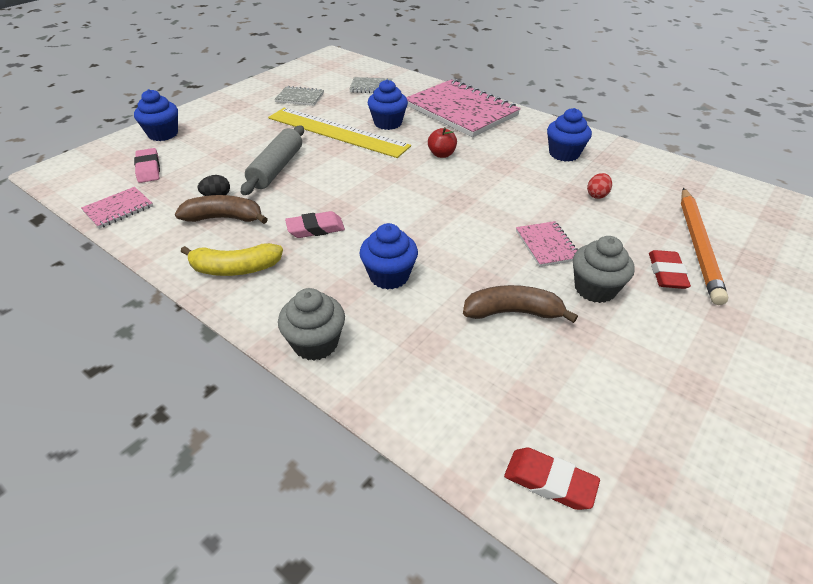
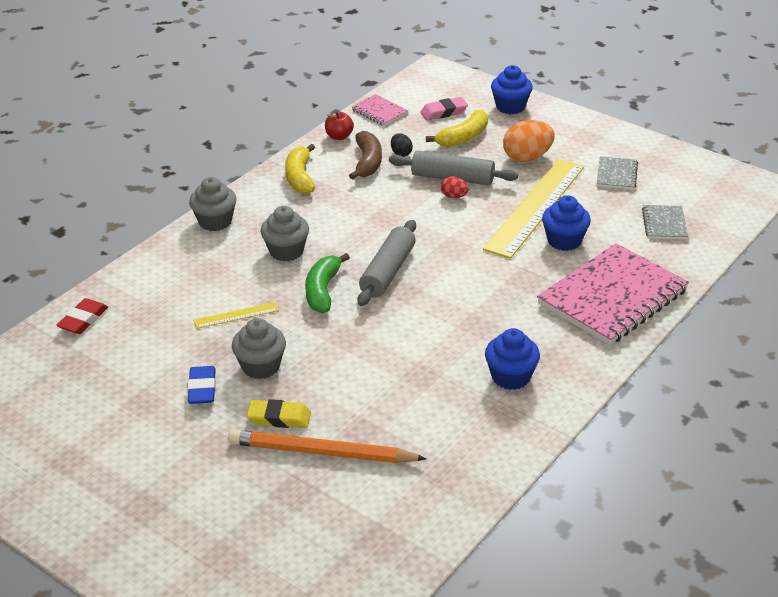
camera: 90 degrees right, 5 degrees down
(205, 160) = (463, 137): none -> yellow banana
(257, 131) = (527, 157): none -> orange egg
(315, 229) = (352, 209): pink eraser -> none
(389, 276) = (286, 251): blue cupcake -> grey cupcake
(429, 207) = (388, 272): none -> grey rolling pin
(441, 154) = (495, 280): red apple -> red apple (339, 136)
(462, 248) = (323, 291): none -> green banana
(512, 312) = (236, 315): brown banana -> yellow ruler
(547, 245) = (325, 344): pink notebook -> none
(597, 195) = (418, 391): red egg -> red egg (454, 196)
(647, 333) = (202, 389): none -> blue eraser
(666, 273) = (279, 418): red eraser -> yellow eraser

